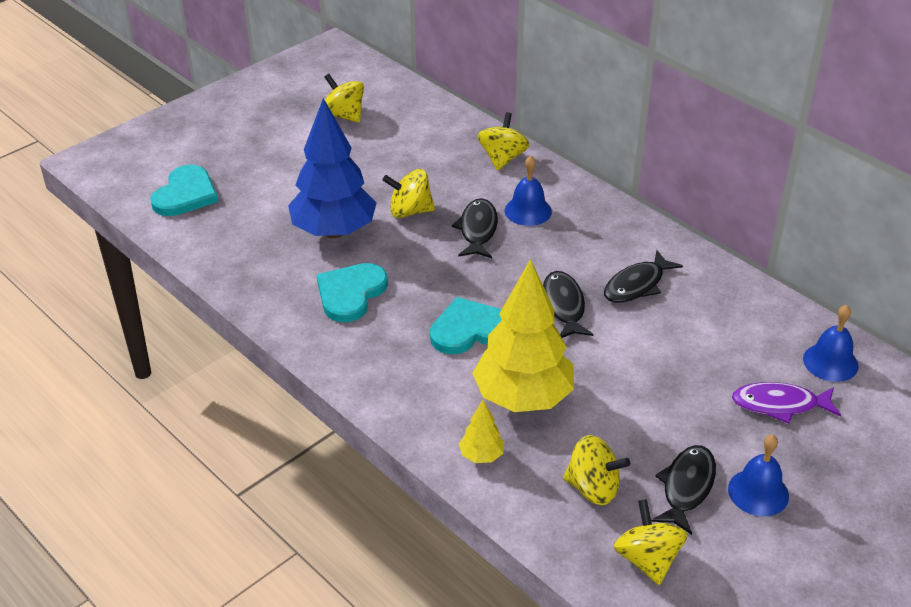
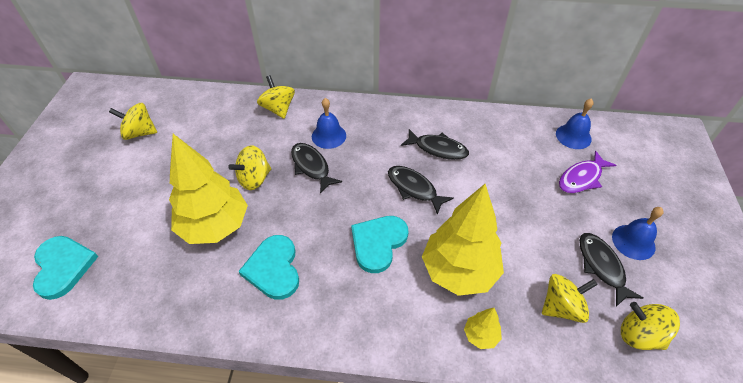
camera: 40 degrees left, 10 degrees up
(334, 231) = (215, 226): blue tree -> yellow tree
(637, 285) = (438, 149): black fish -> black fish turned 75 degrees counterclockwise

